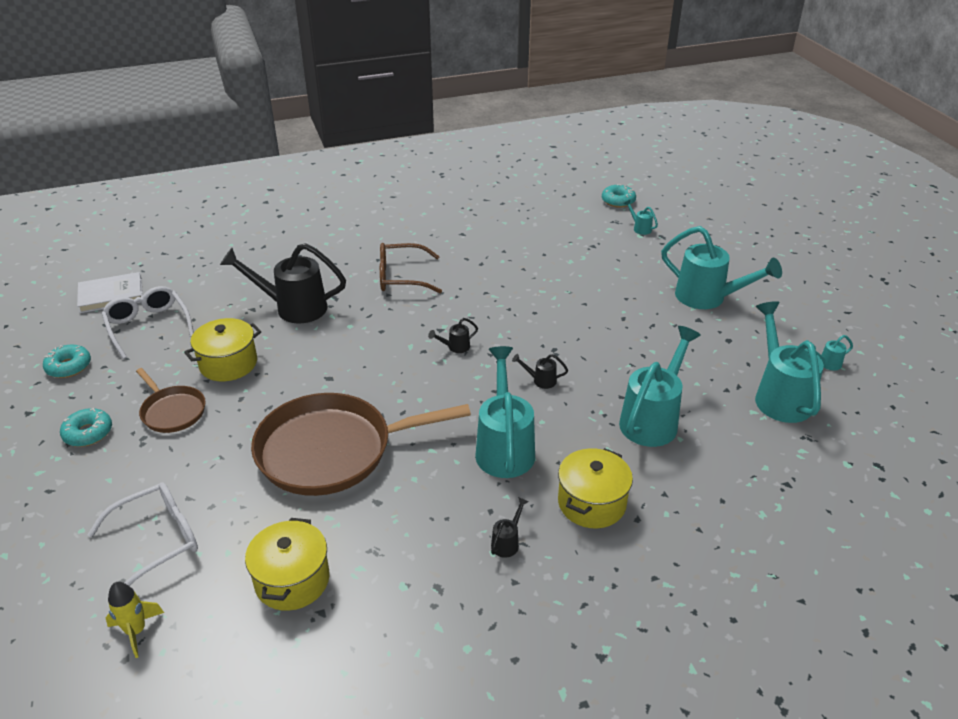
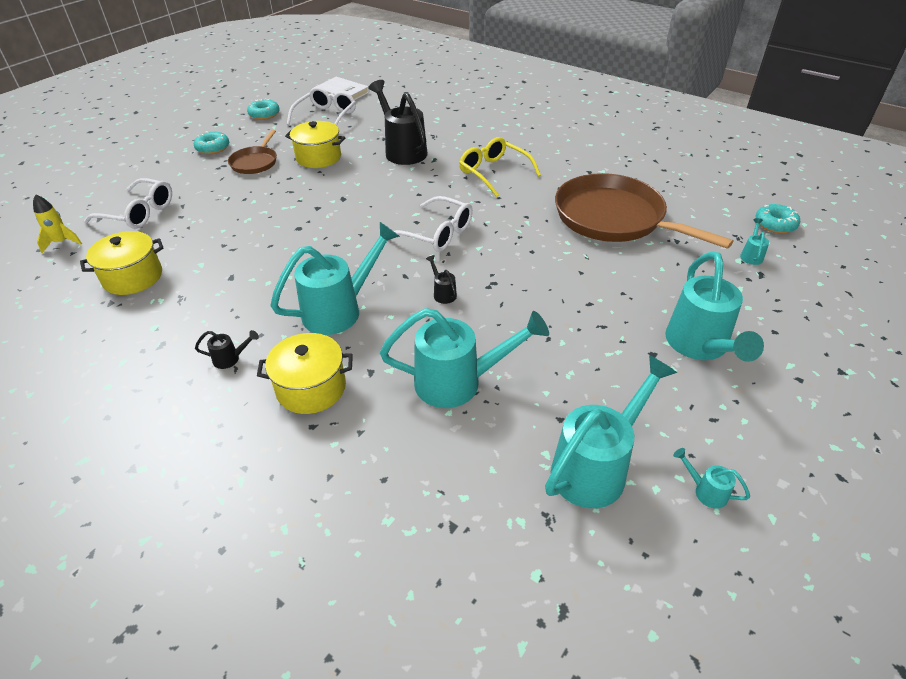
camera: 55 degrees right, 5 degrees up
(332, 450) = (268, 234): brown pan -> brown pan (614, 218)
(401, 277) = (493, 172): brown glasses -> yellow glasses
(455, 347) = (437, 233): black watering can -> white glasses

